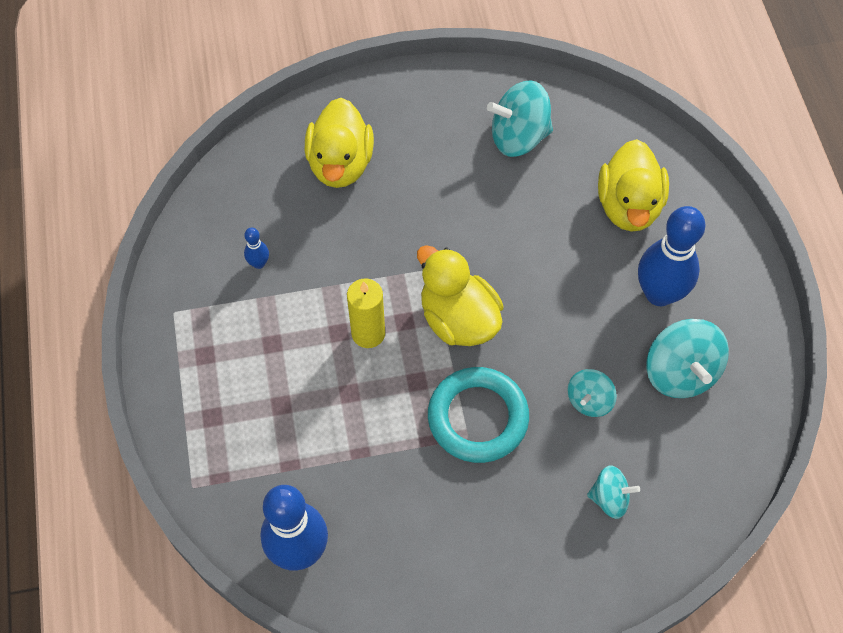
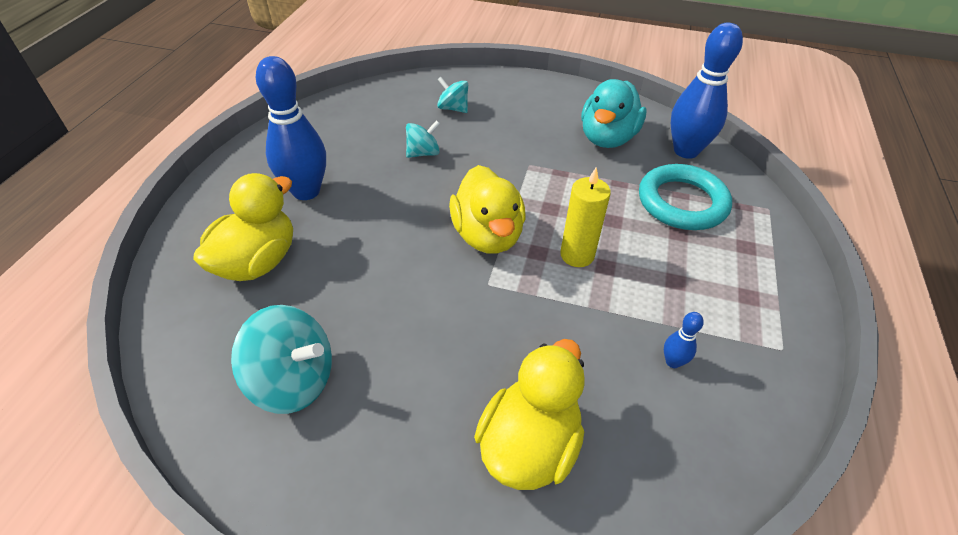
camera: 155 degrees left, 15 degrees down
(399, 530) = (607, 138): none -> turquoise duck
(478, 418) = (514, 171): turquoise ring -> turquoise ring (682, 202)
(680, 372) = (343, 145): turquoise spinning top -> none

